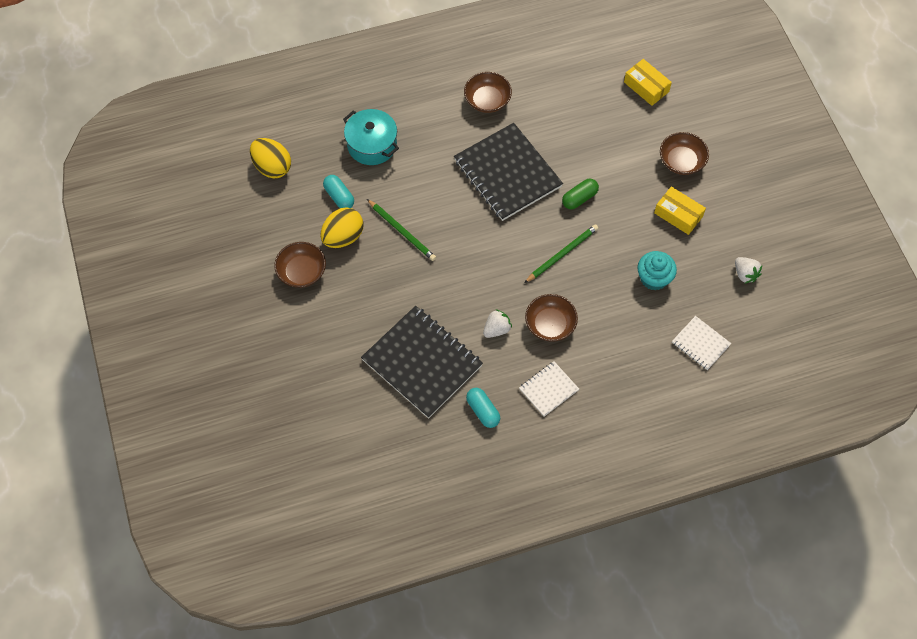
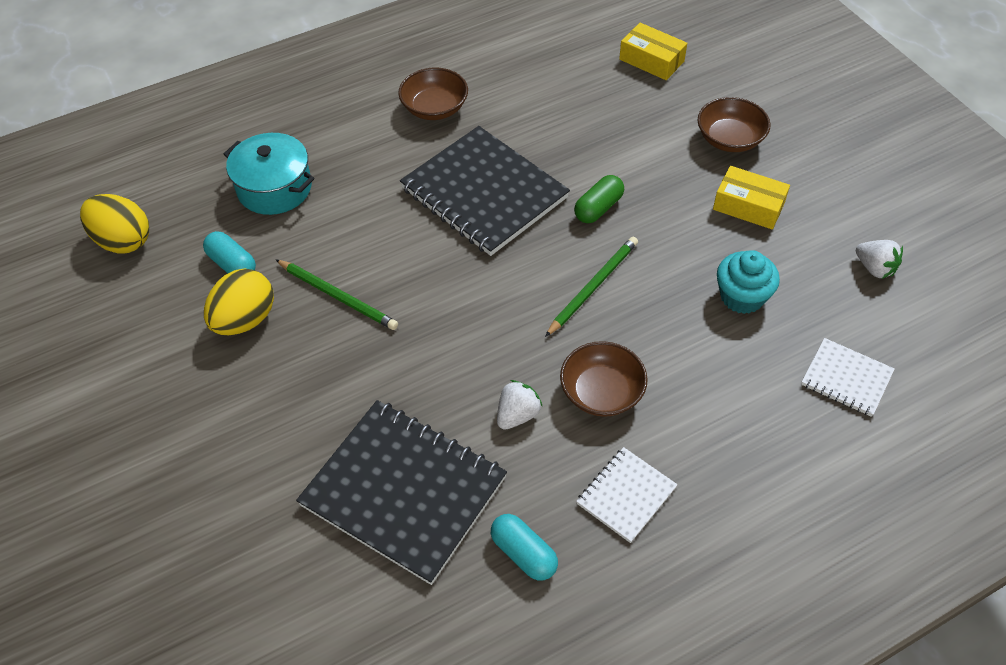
camera: 10 degrees left, 10 degrees down
(302, 272) = (182, 383): brown bowl -> none

